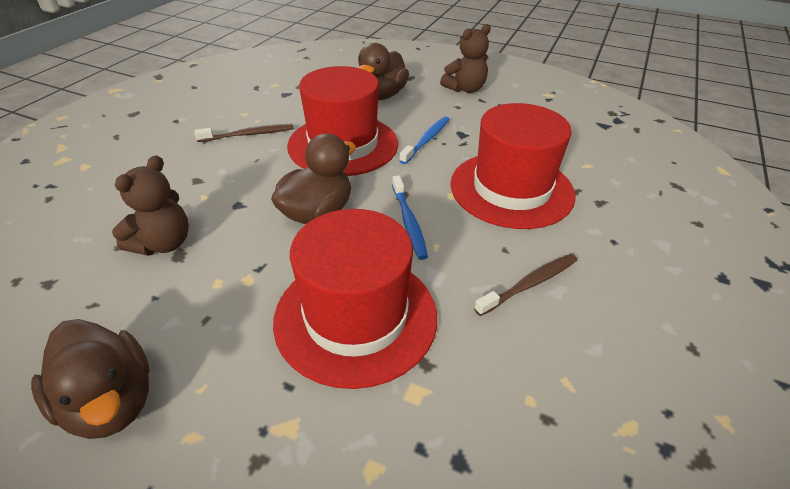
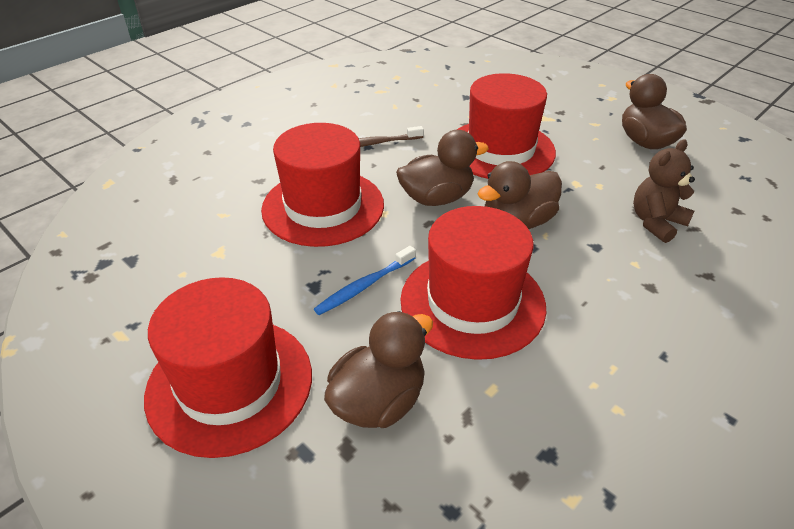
camera: 160 degrees left, 0 degrees up
(248, 134) = (602, 353): brown toothbrush -> none
(408, 221) = (436, 198): blue toothbrush -> brown duck
(465, 89) = (230, 384): brown teddy bear -> red hat

